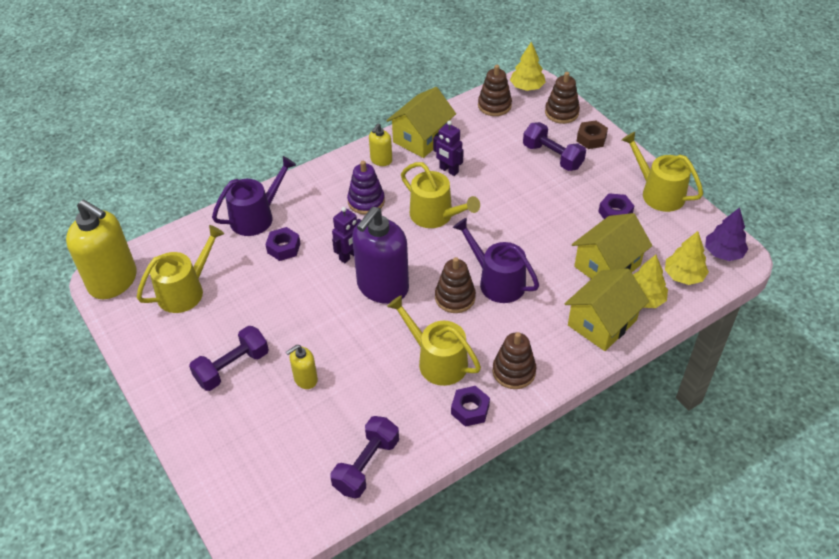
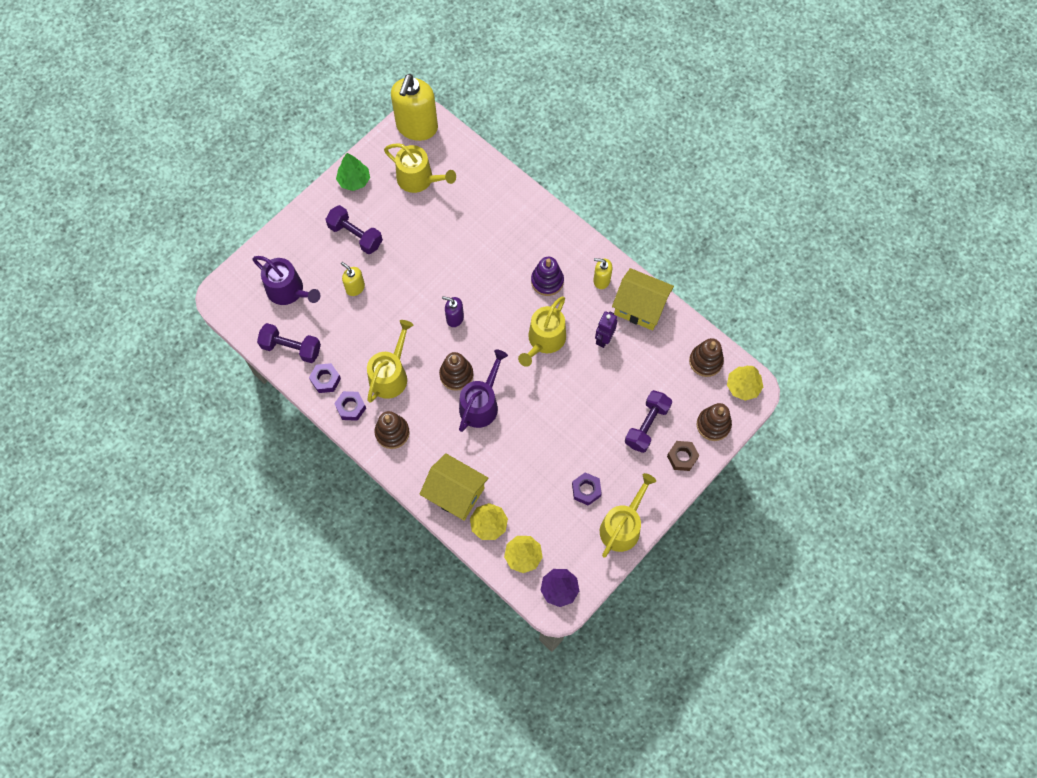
camera: 75 degrees right, 20 degrees up
(153, 356) = (354, 180): none -> green tree
(256, 217) = (508, 203): purple watering can -> purple watering can (288, 291)
(284, 248) = (479, 234): purple nut -> purple nut (325, 380)
(349, 256) = (482, 284): purple robot -> none
(382, 287) = (454, 318): purple soap dispenser -> purple soap dispenser, size x0.47
(607, 266) = (519, 490): yellow house -> none

